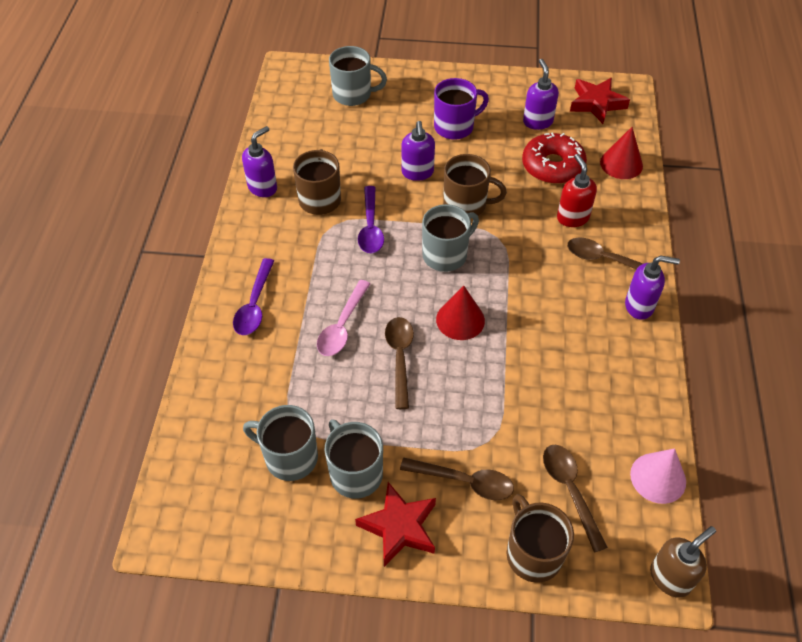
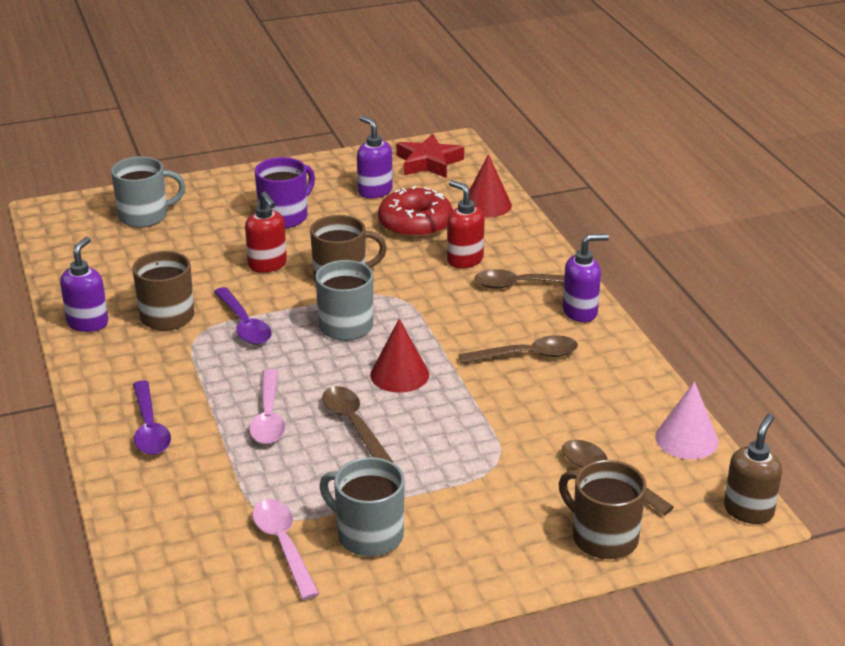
camera: 25 degrees left, 20 degrees down
(290, 457) = (283, 545): grey mug -> pink spoon
(399, 527) = (448, 563): red star -> none
(417, 173) = (268, 265): purple soap dispenser -> red soap dispenser
(464, 481) = (493, 504): brown spoon -> brown spoon (527, 355)

